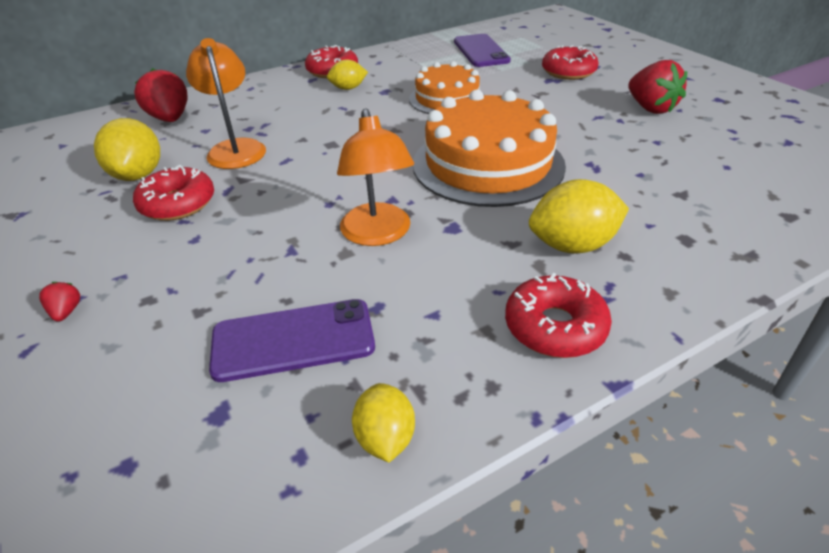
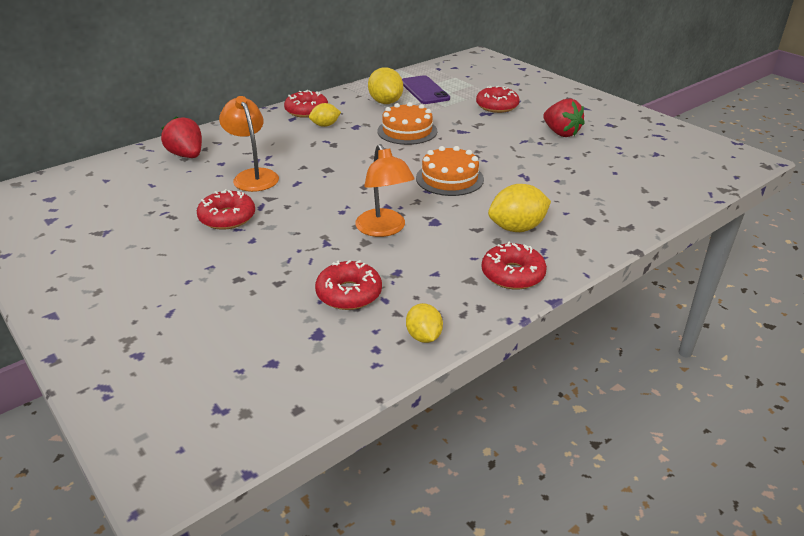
camera: 10 degrees left, 5 degrees down
(66, 312) = (184, 290): red strawberry -> none
(138, 175) = (184, 199): yellow lemon -> yellow lemon (385, 102)
(293, 340) = (349, 294): purple phone -> red donut
(488, 164) = (449, 178): orange cake -> orange cake, size x0.61

